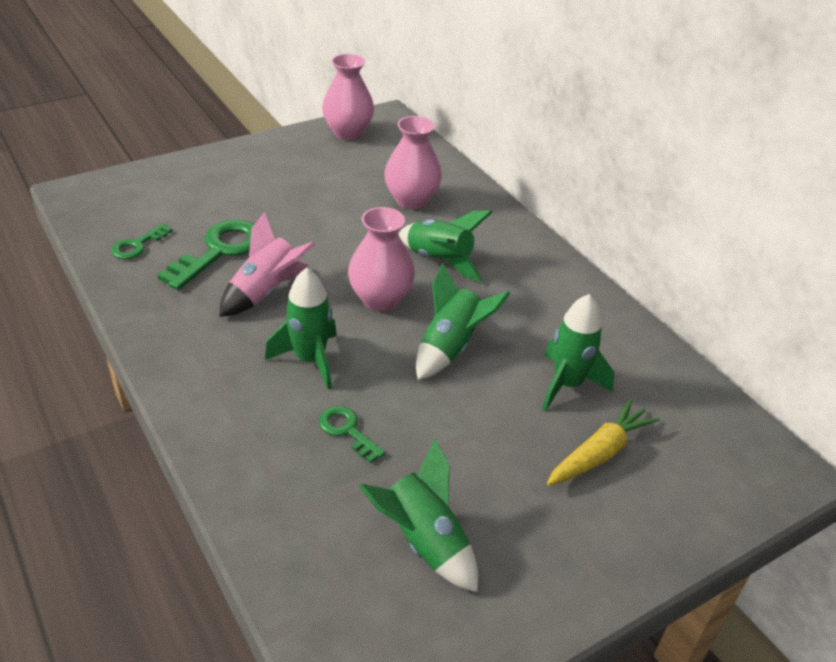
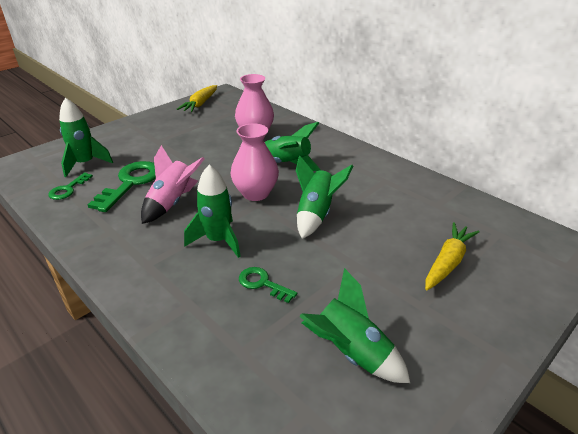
camera: 10 degrees left, 5 degrees down
(348, 133) = (200, 104): pink vase -> yellow carrot
(567, 384) = (404, 223): green rocket -> green rocket (85, 164)

